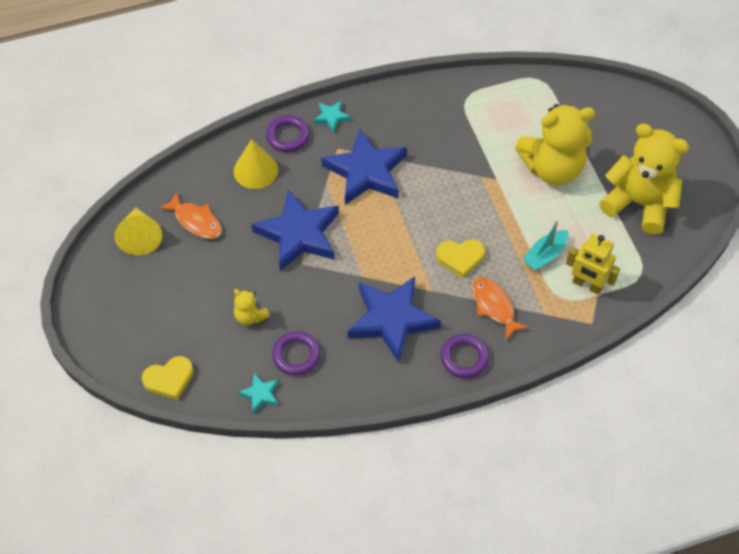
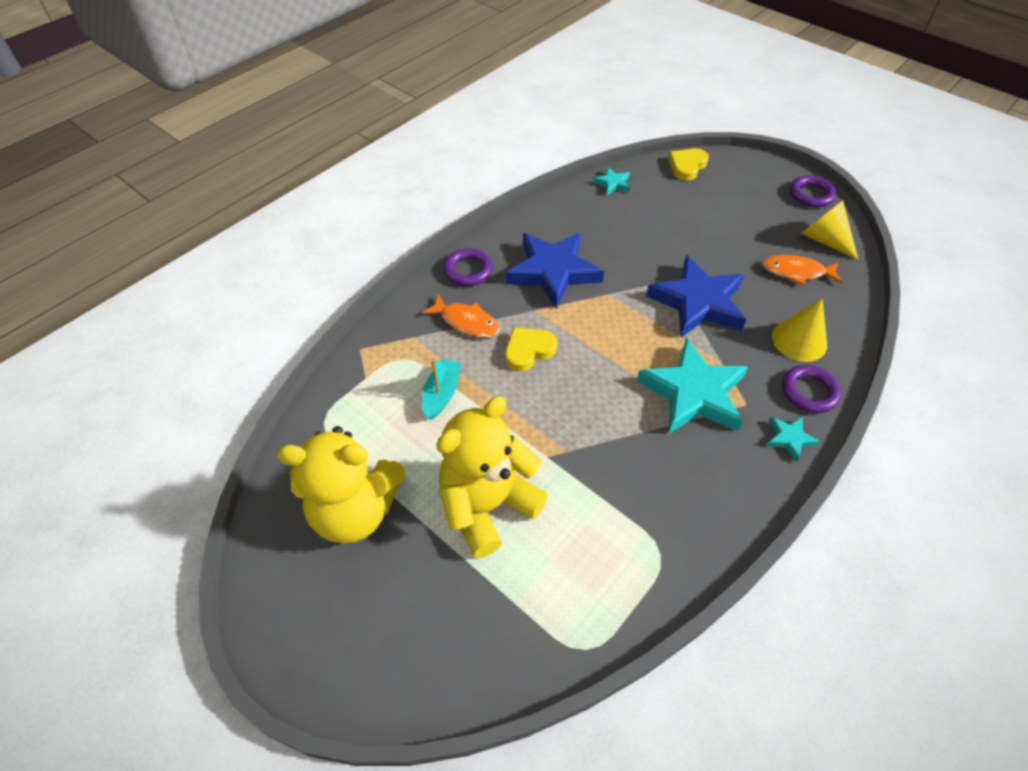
camera: 150 degrees right, 5 degrees down
(250, 316) = (672, 225): yellow teddy bear -> none
(296, 355) = (609, 216): purple ring -> purple ring (811, 195)
(366, 172) = (693, 393): blue star -> turquoise star
(587, 285) = (381, 383): yellow robot -> none

